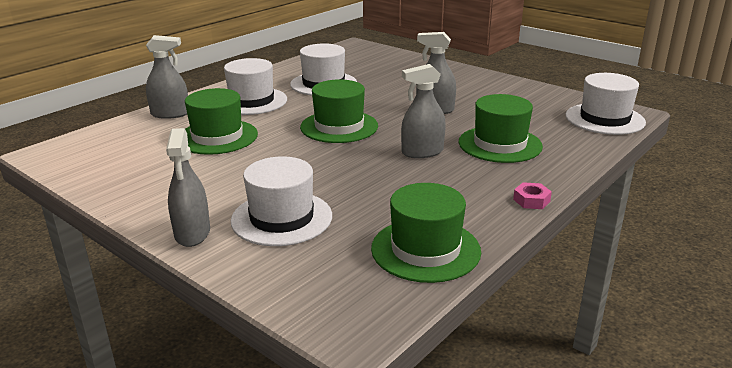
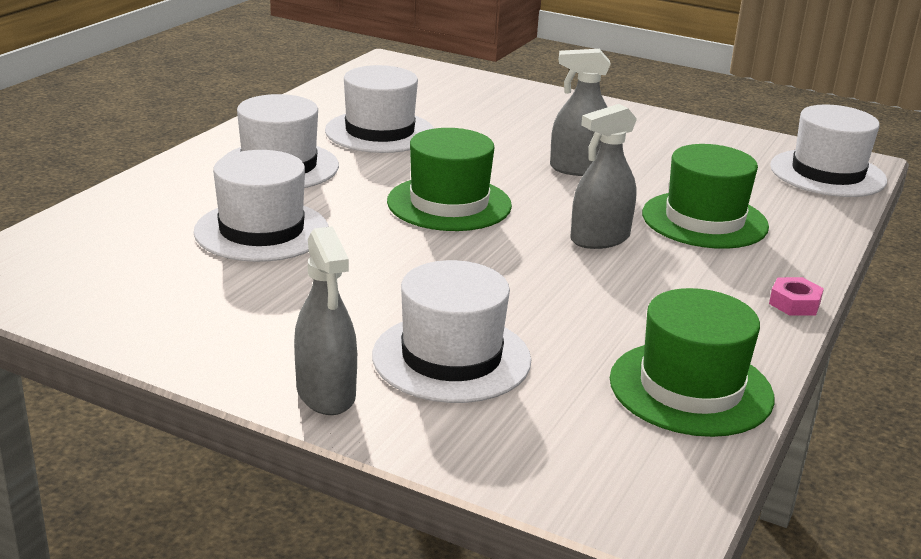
camera: 15 degrees left, 0 degrees up
(170, 114) = (153, 194): grey spray bottle -> none
(217, 137) = (261, 231): green hat -> white hat

